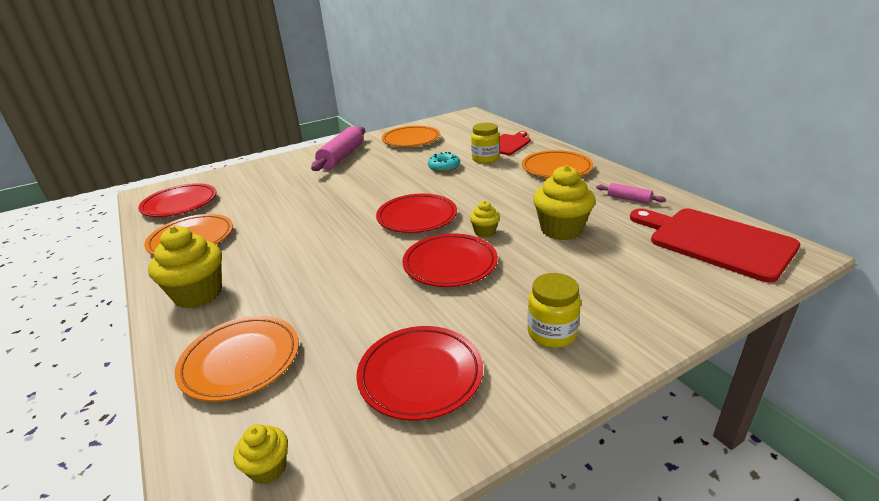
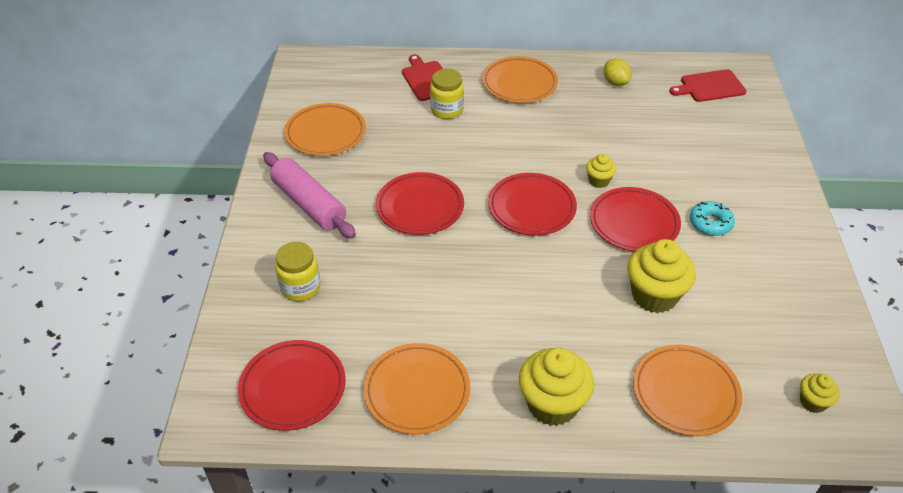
camera: 60 degrees left, 15 degrees up
(420, 375) = (764, 296): red plate -> red plate (420, 207)
(444, 167) = (435, 144): turquoise donut -> turquoise donut (710, 223)
(551, 333) = (759, 216): yellow jar -> yellow jar (300, 287)
(561, 230) = (632, 141): yellow cupcake -> yellow cupcake (654, 295)
(629, 199) = (615, 82): pink rolling pin -> yellow lemon
(715, 241) = (710, 86): red cutting board -> red cutting board, size x0.59

